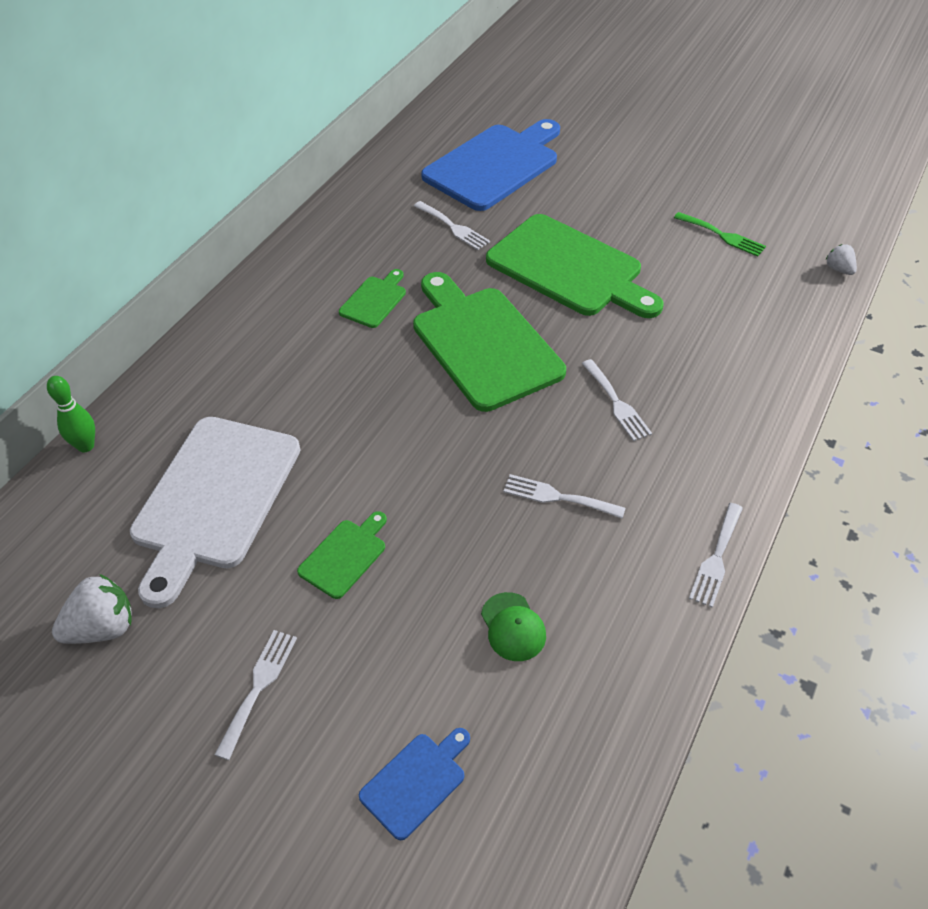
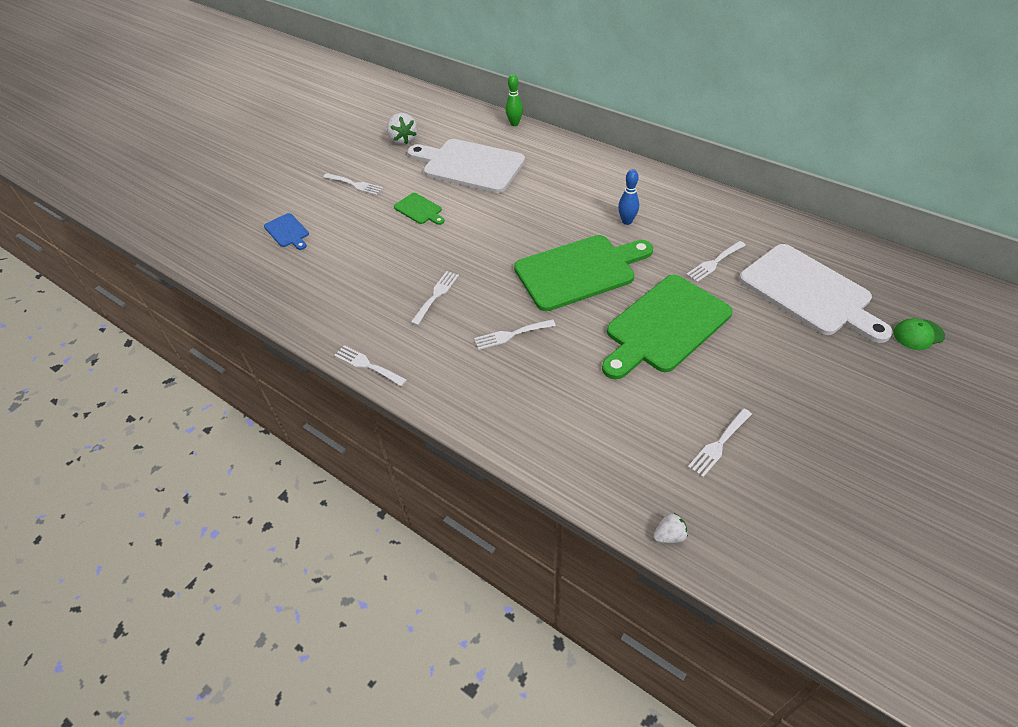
camera: 100 degrees right, 0 degrees up
(374, 300) = (627, 221): green cutting board -> blue bowling pin
(494, 165) = (809, 292): blue cutting board -> white cutting board
(513, 627) = (354, 269): green cap -> green cap (918, 334)
(723, 236) = (718, 444): green fork -> white fork

